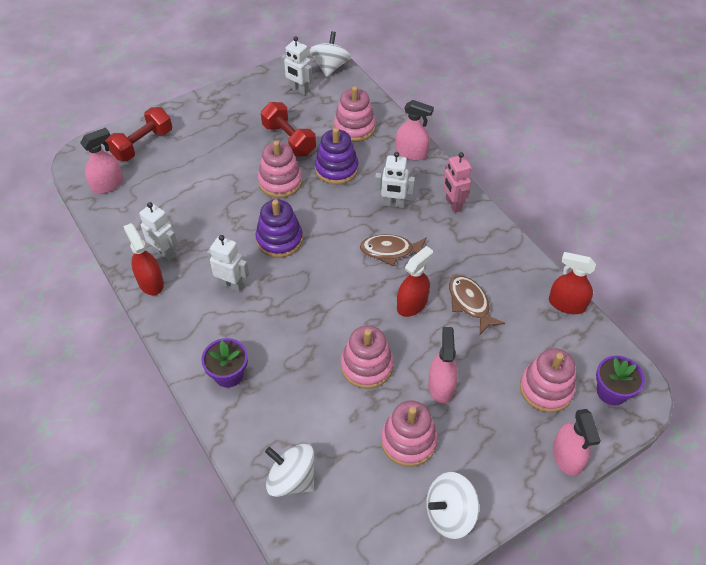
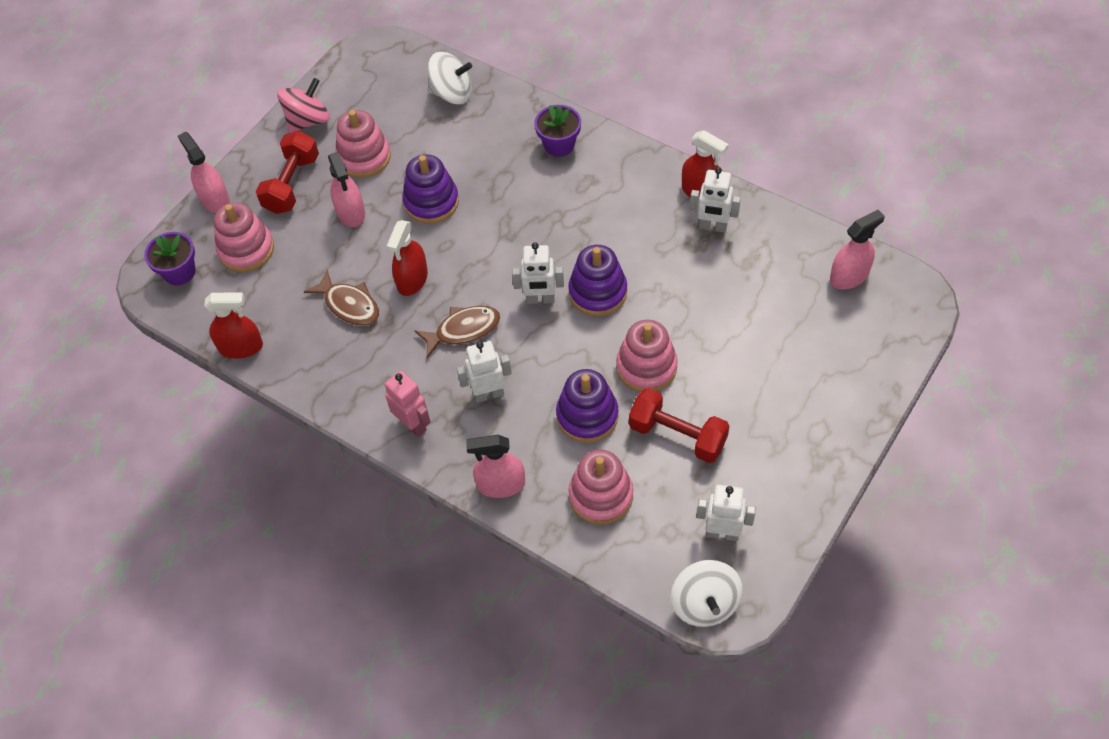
camera: 160 degrees right, 5 degrees up
(108, 185) = (849, 276): pink spray bottle -> pink spray bottle turned 150 degrees counterclockwise
(143, 144) = (859, 347): red dumbbell -> red dumbbell (292, 184)
(231, 284) = (616, 223): white robot -> white robot (540, 299)
(366, 366) = (431, 202): pink stacking toy -> purple stacking toy
(449, 514) = (308, 121): white spinning top -> pink spinning top

